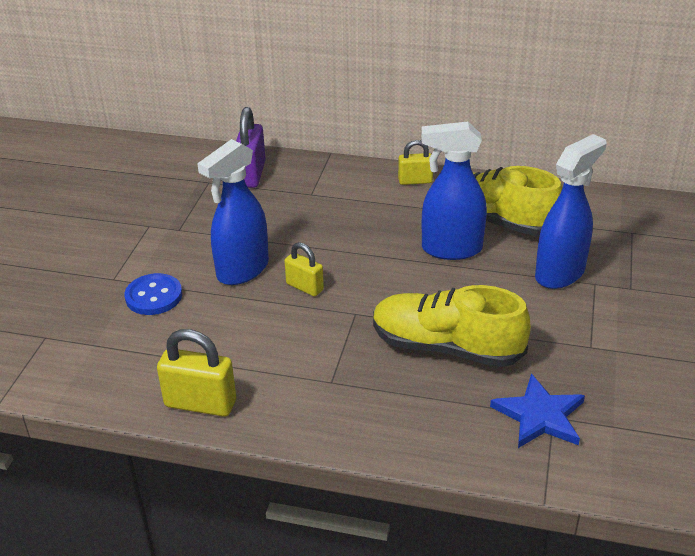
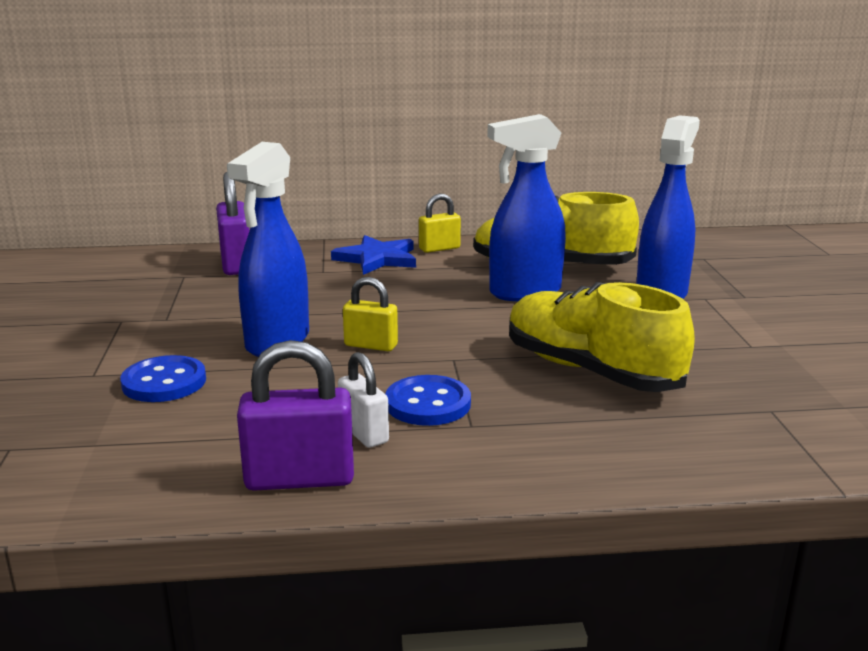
camera: 20 degrees left, 15 degrees down
(200, 403) = (300, 479): yellow padlock -> purple padlock
(258, 373) = (363, 433): none -> white padlock
(313, 355) = (428, 404): none -> blue button
(446, 347) = (590, 371): yellow shoe -> yellow shoe turned 45 degrees clockwise
(539, 415) = (755, 411): blue star -> blue star (377, 259)

